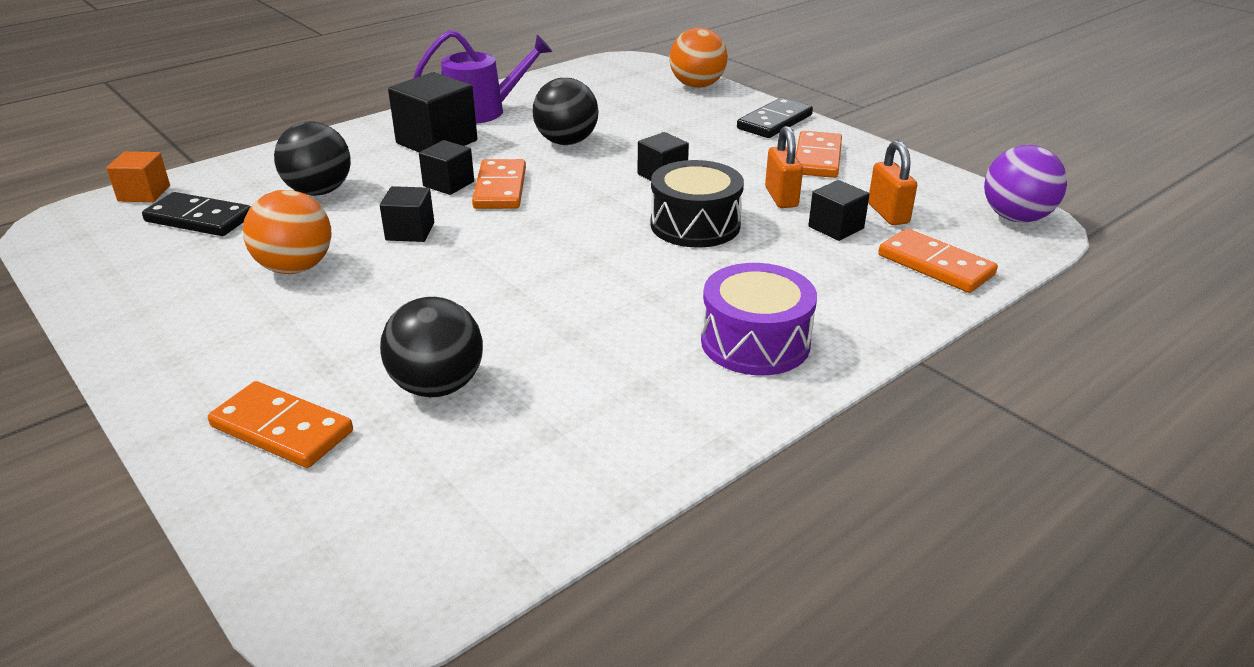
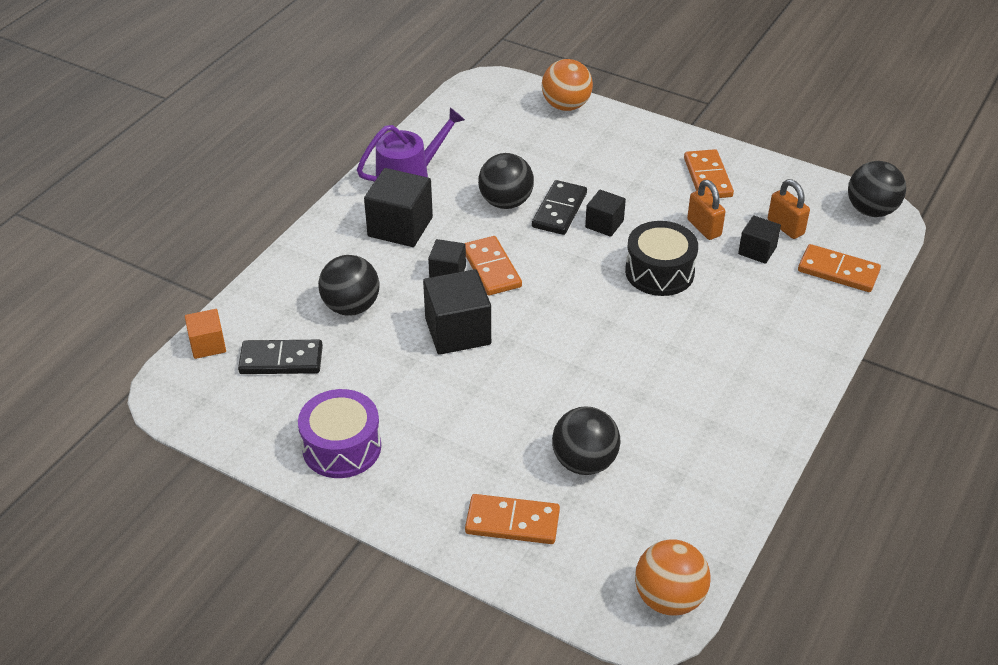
camera: 20 degrees left, 10 degrees up
(296, 268) = (402, 389): orange ball -> orange ball (669, 598)
(410, 231) = (458, 331): black cube -> black cube, size x1.72
(755, 342) = (759, 371): purple drum -> purple drum (342, 447)
(775, 122) = (653, 140): black domino -> black domino (559, 210)
(1016, 218) = (871, 210): purple ball -> black ball

